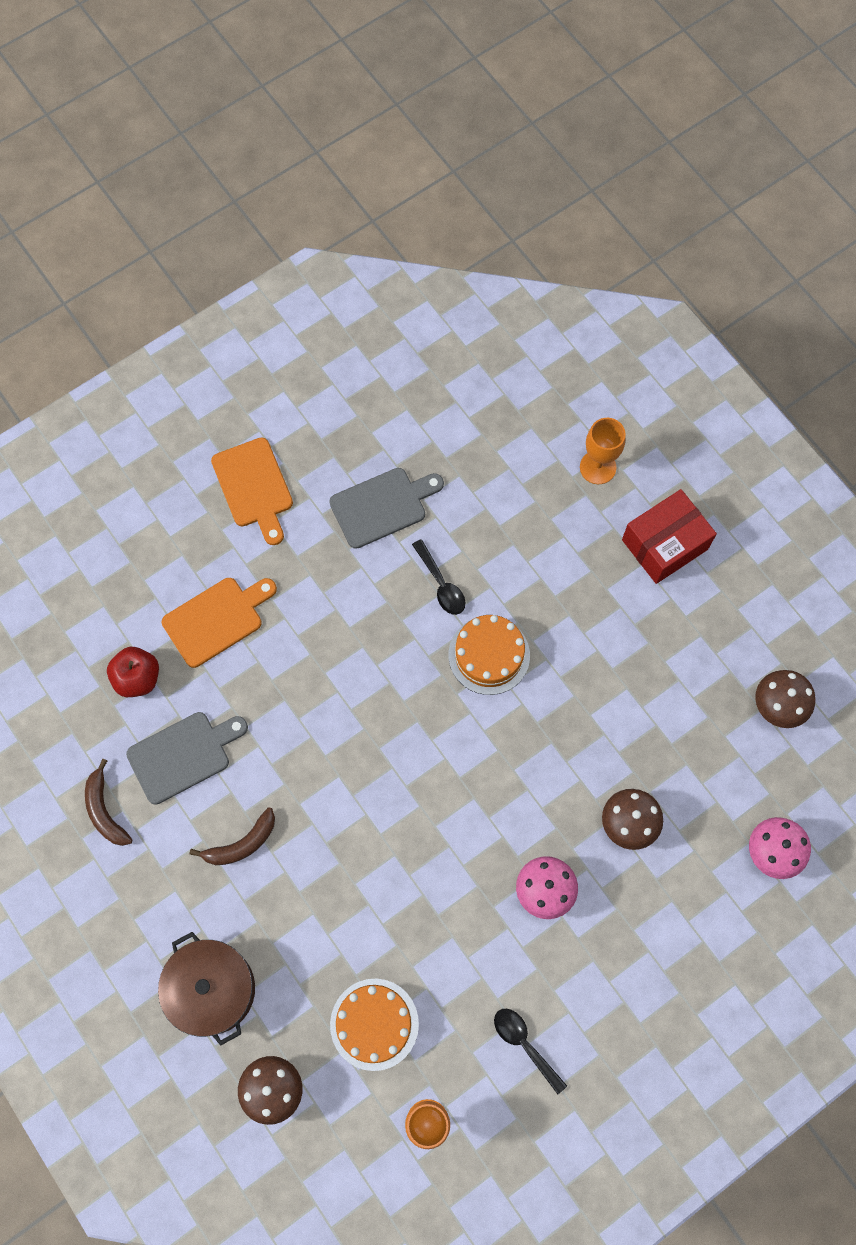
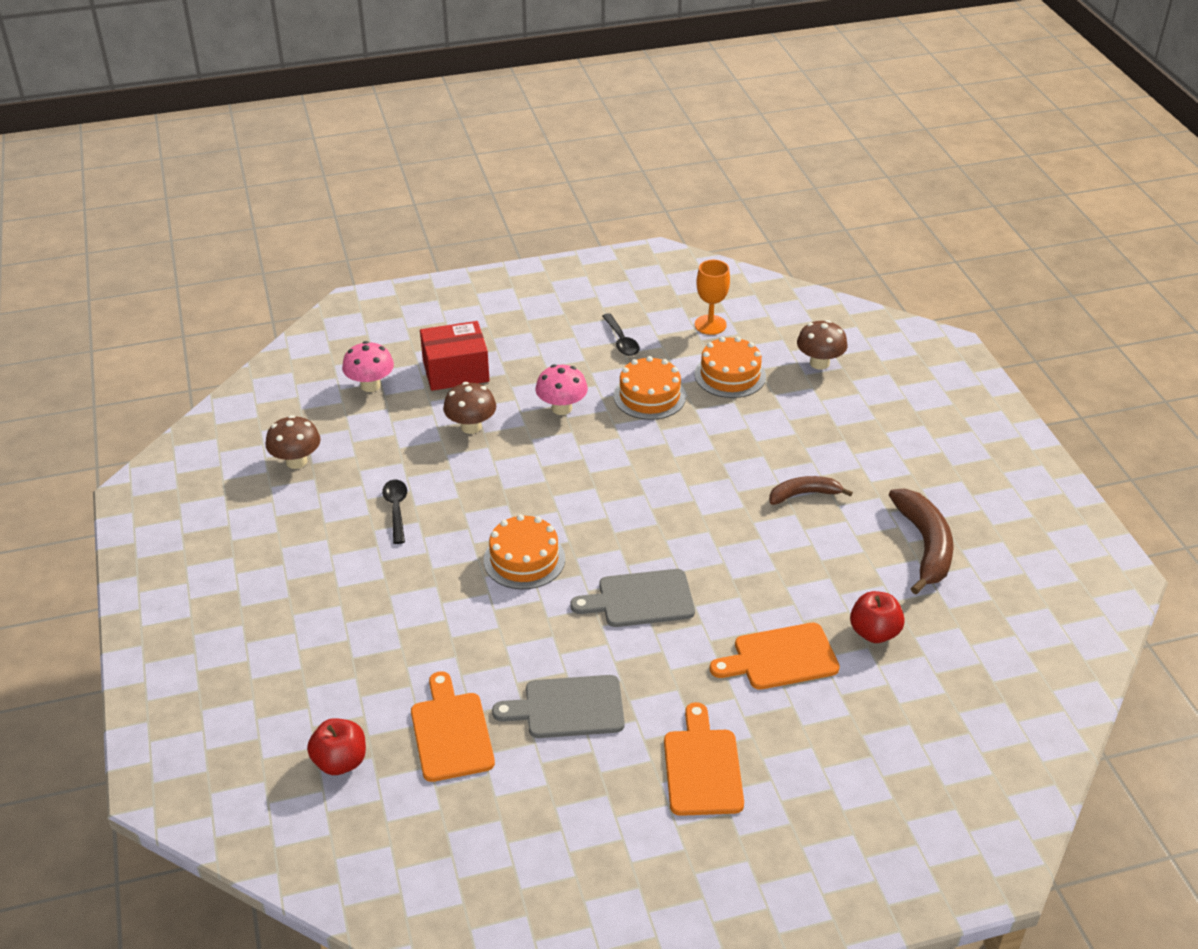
camera: 160 degrees left, 30 degrees down
(105, 810) = (925, 546): brown banana -> brown banana, size x1.63
(183, 755) = (841, 564): grey cutting board -> grey cutting board (640, 599)
(212, 989) = (853, 420): brown pot -> none
(441, 584) = (540, 624): black spoon -> black spoon (396, 509)
(454, 949) = (649, 396): none -> orange cake
(467, 451) = (451, 732): none -> orange cutting board
(540, 397) = (340, 762): none -> red apple
(598, 467) = (324, 677): orange goblet -> none
(664, 544) = (306, 595): red box -> red box (455, 371)

